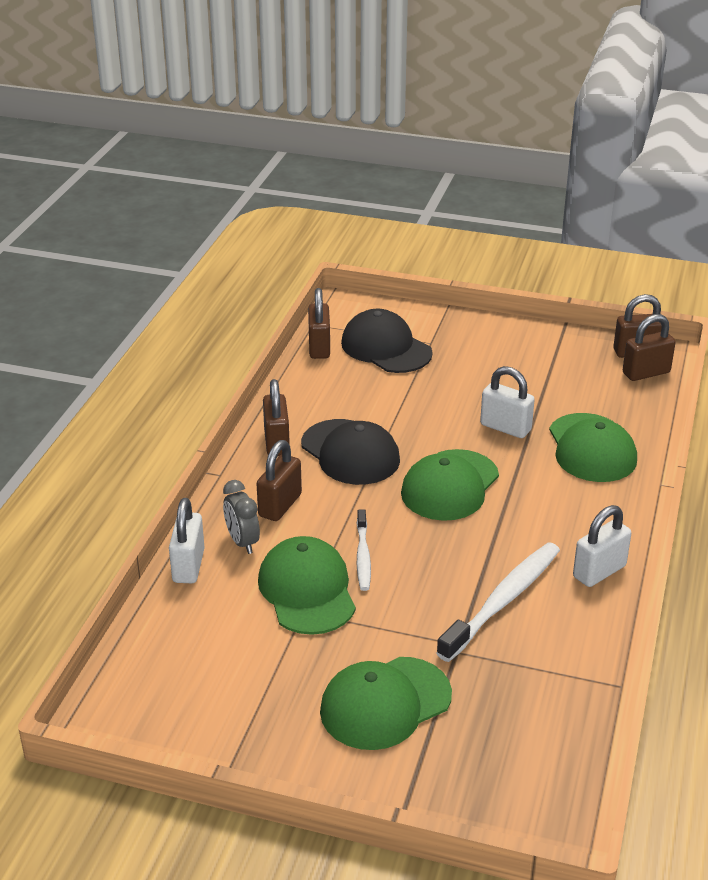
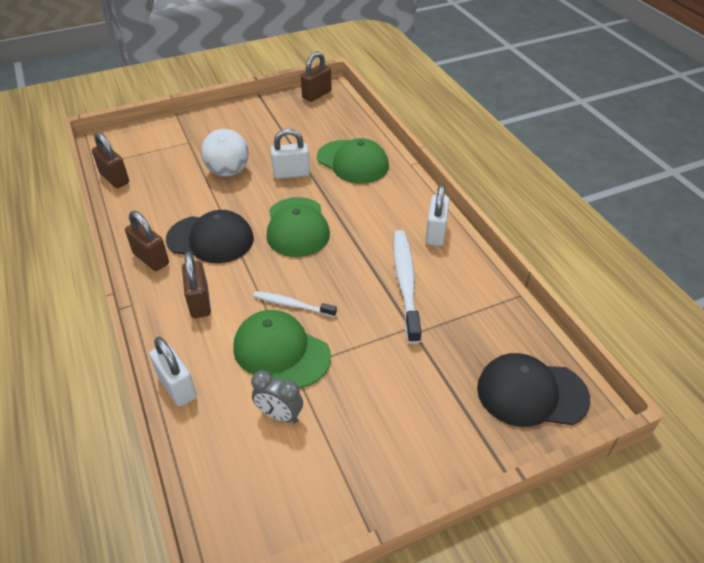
camera: 40 degrees left, 10 degrees up
(242, 542) = (199, 344): grey clock -> grey clock (279, 415)
(363, 556) = (292, 305): white toothbrush -> white toothbrush turned 150 degrees clockwise
(385, 703) = (412, 397): green cap -> none
(386, 348) = (162, 158): black cap -> black cap (531, 393)
(439, 393) = (228, 171): none -> white ball
(646, 373) = (334, 104): brown padlock -> none

